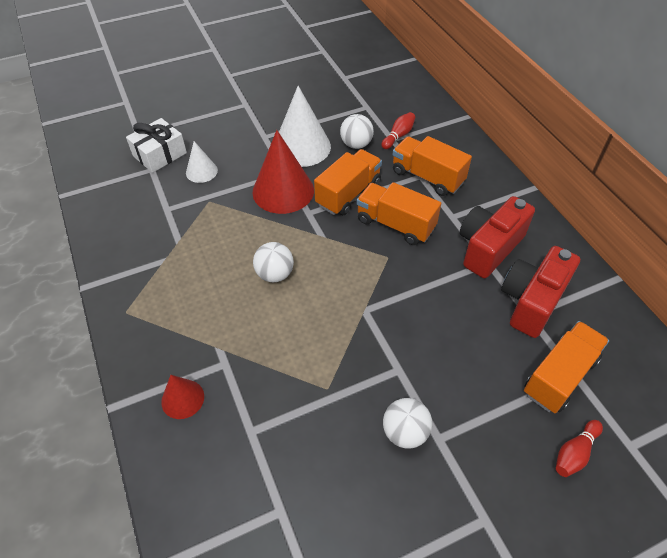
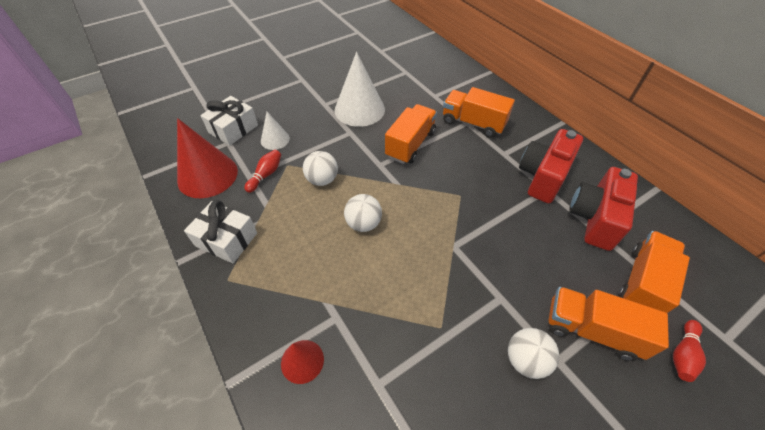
camera: 10 degrees left, 0 degrees up
(132, 272) = (226, 239): none -> white gift
(283, 191) = (352, 148): red cone -> red cone (207, 175)
(356, 144) = (405, 103): white ball -> white ball (322, 180)
(395, 224) = (458, 166): orange truck -> orange truck (591, 330)
(398, 136) = (439, 92): red bowling pin -> red bowling pin (266, 175)

